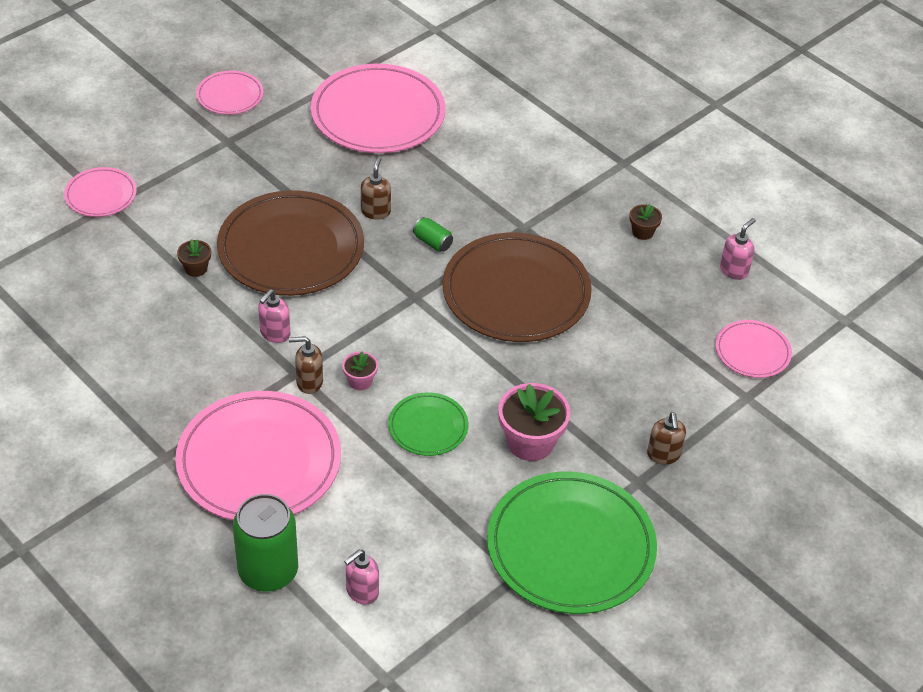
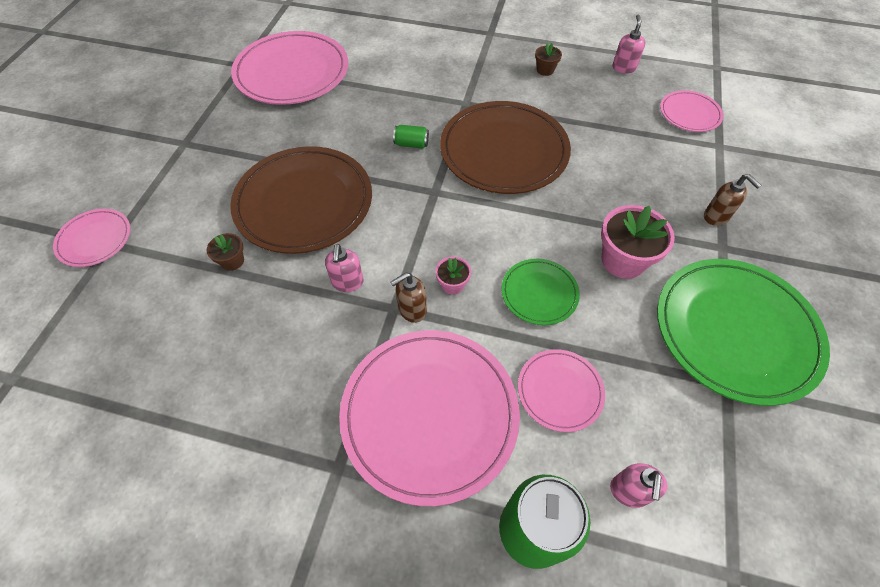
camera: 30 degrees left, 10 degrees up
(230, 95) = (160, 108): pink plate -> pink plate (560, 391)
(375, 211) = (349, 142): brown soap dispenser -> none

